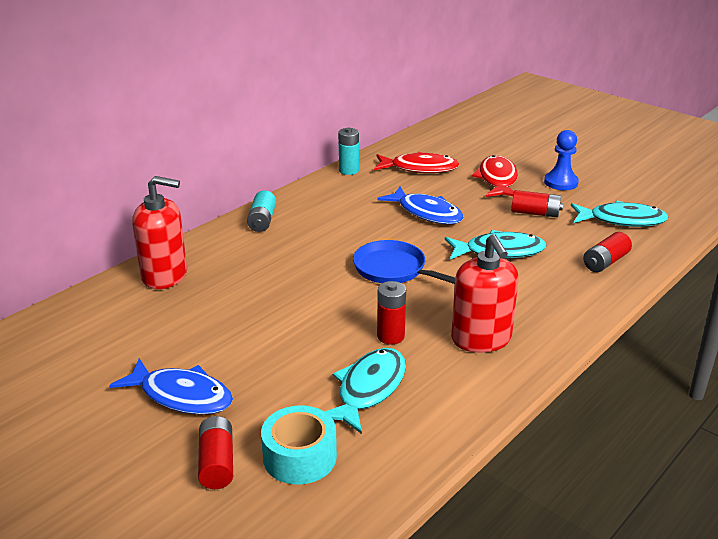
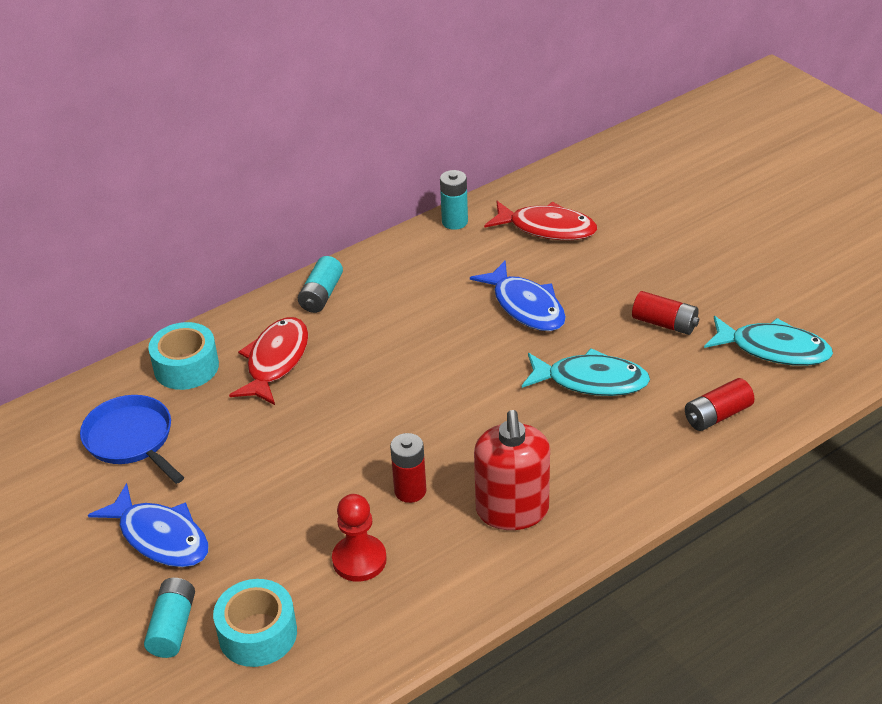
camera: 15 degrees right, 10 degrees up
(165, 276) = (186, 367): red soap dispenser -> turquoise tape
(217, 463) = (173, 627): red battery -> turquoise battery
(368, 389) = (359, 560): turquoise fish -> red pawn
(393, 269) = (450, 392): blue pan -> blue pan (131, 439)
(497, 180) = (640, 259): red fish -> red fish (275, 361)
(561, 182) = (723, 274): blue pawn -> none

